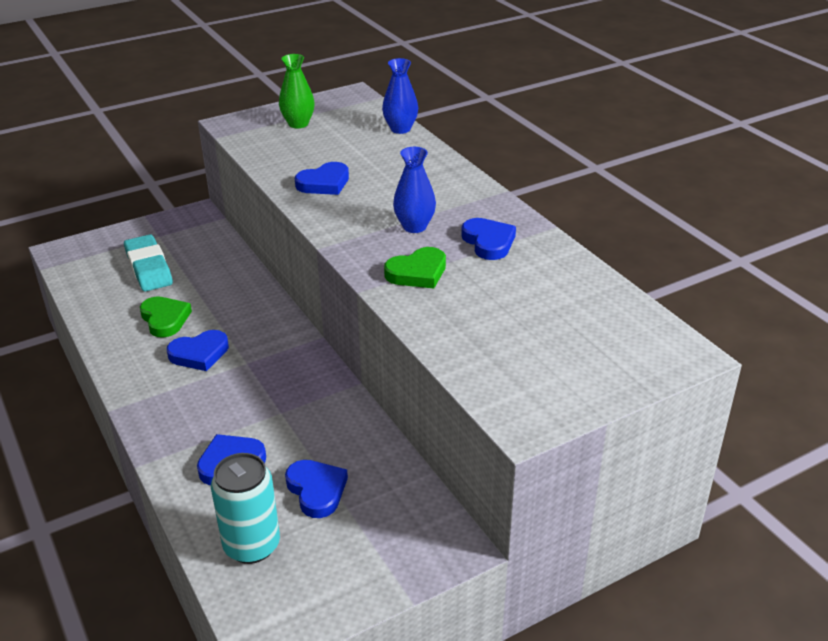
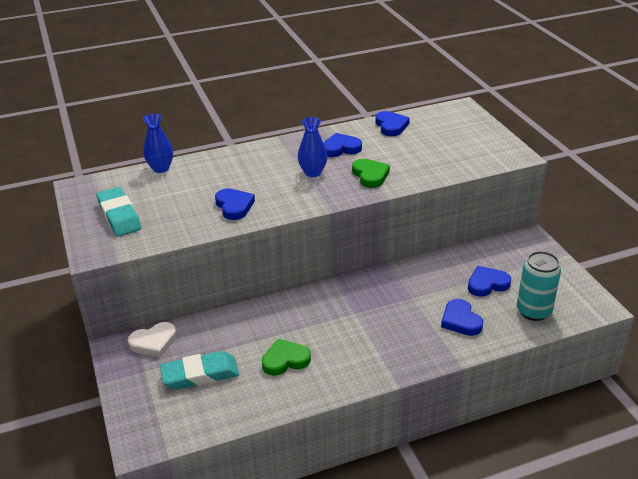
camera: 80 degrees left, 0 degrees up
(199, 354) = (338, 338): blue heart -> blue heart (391, 126)
(200, 233) = (154, 342): none -> white heart
(298, 124) = (119, 216): green vase -> turquoise eraser

